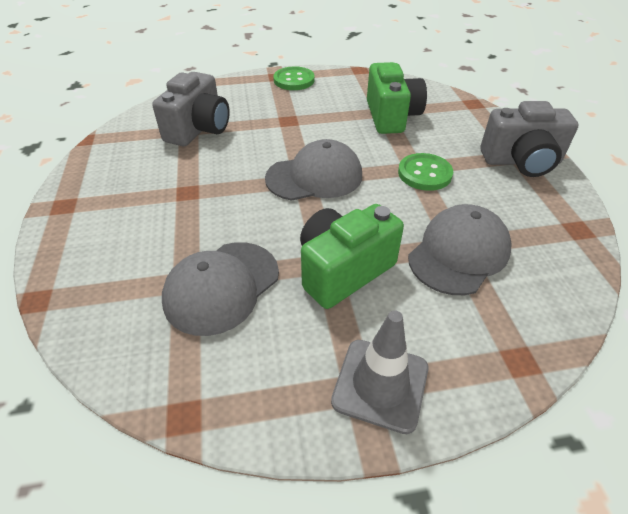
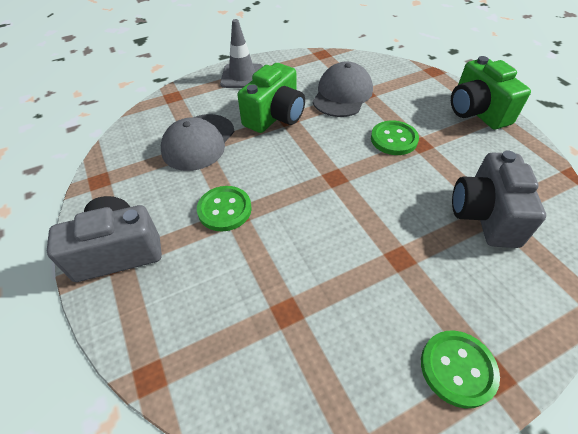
camera: 165 degrees right, 5 degrees up
(211, 203) = (394, 139): none -> green button
(314, 177) = (327, 182): grey cap -> none
(391, 116) = (273, 302): green camera -> green camera (476, 111)

